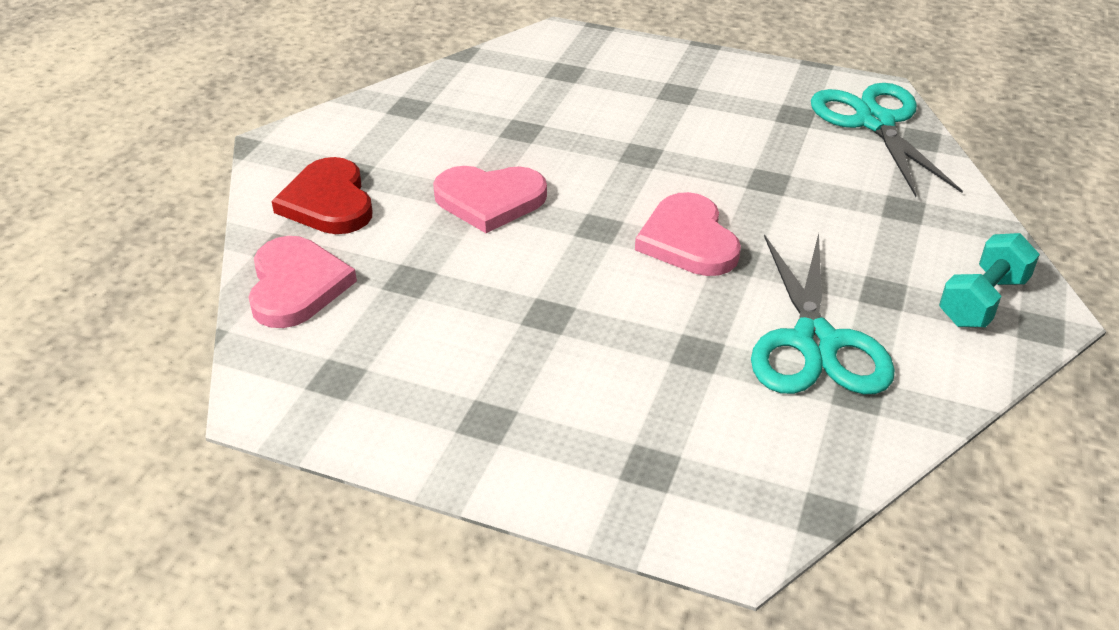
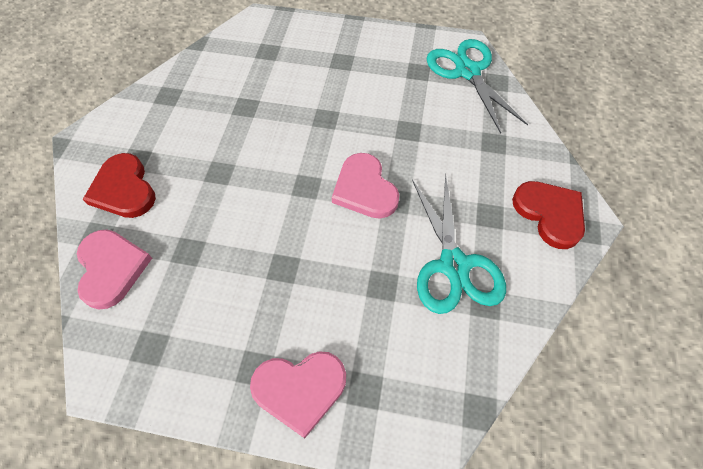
camera: 10 degrees left, 20 degrees up
(489, 200) = (232, 172): pink heart -> pink heart (300, 389)
(982, 301) = (550, 214): turquoise dumbbell -> red heart

